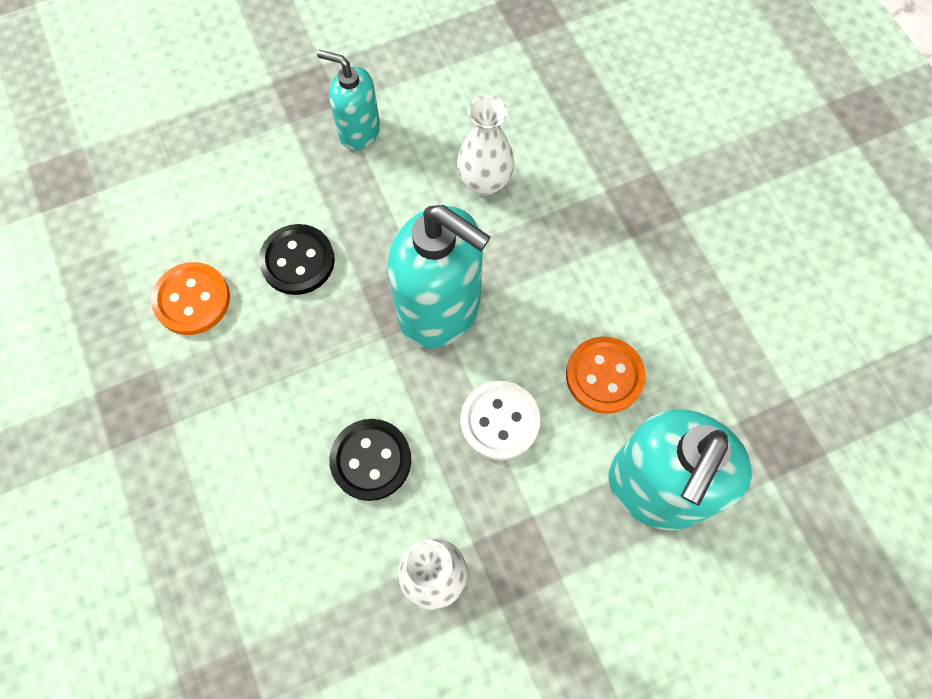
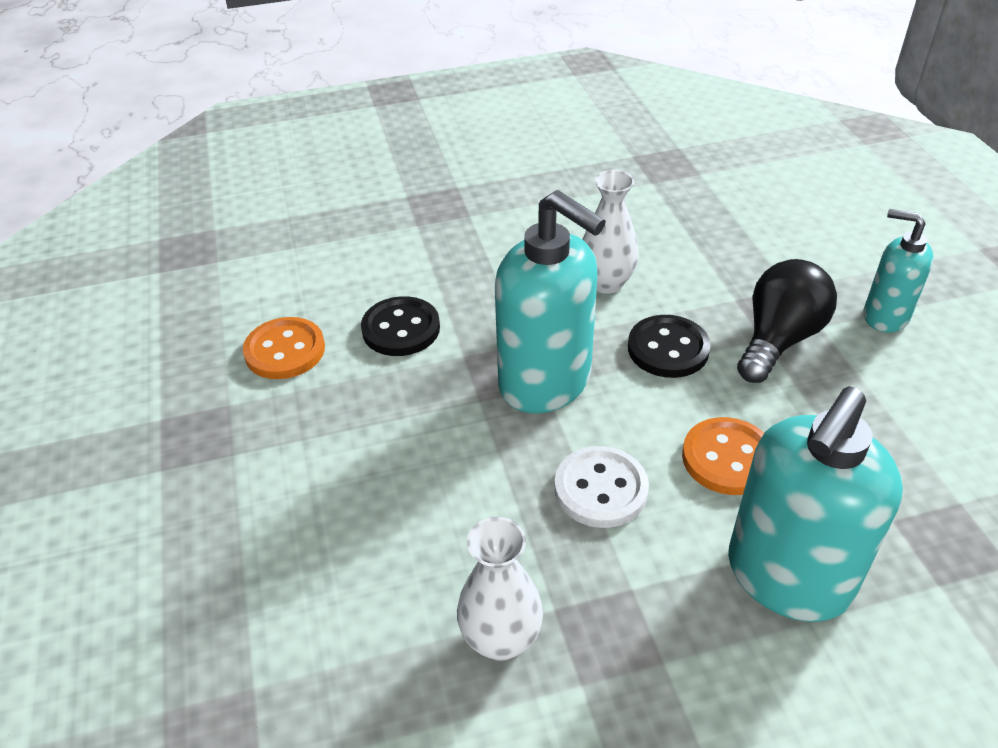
camera: 10 degrees right, 25 degrees down
(359, 132) = (483, 236): turquoise soap dispenser -> turquoise soap dispenser (885, 316)
(371, 460) = (445, 511): black button -> black button (668, 349)
(645, 236) = (778, 340): none -> black light bulb

